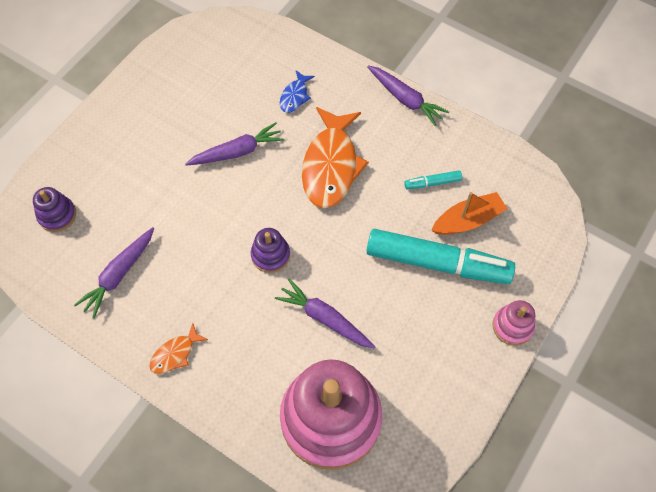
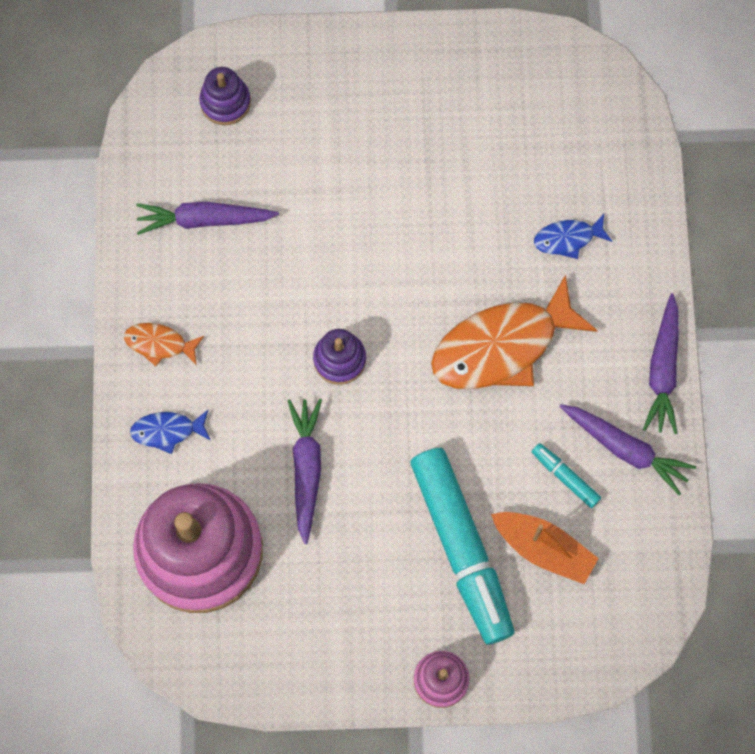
camera: 55 degrees right, 10 degrees up
(236, 387) = (167, 431): none -> blue fish
(237, 152) = (443, 229): purple carrot -> purple carrot (625, 449)

